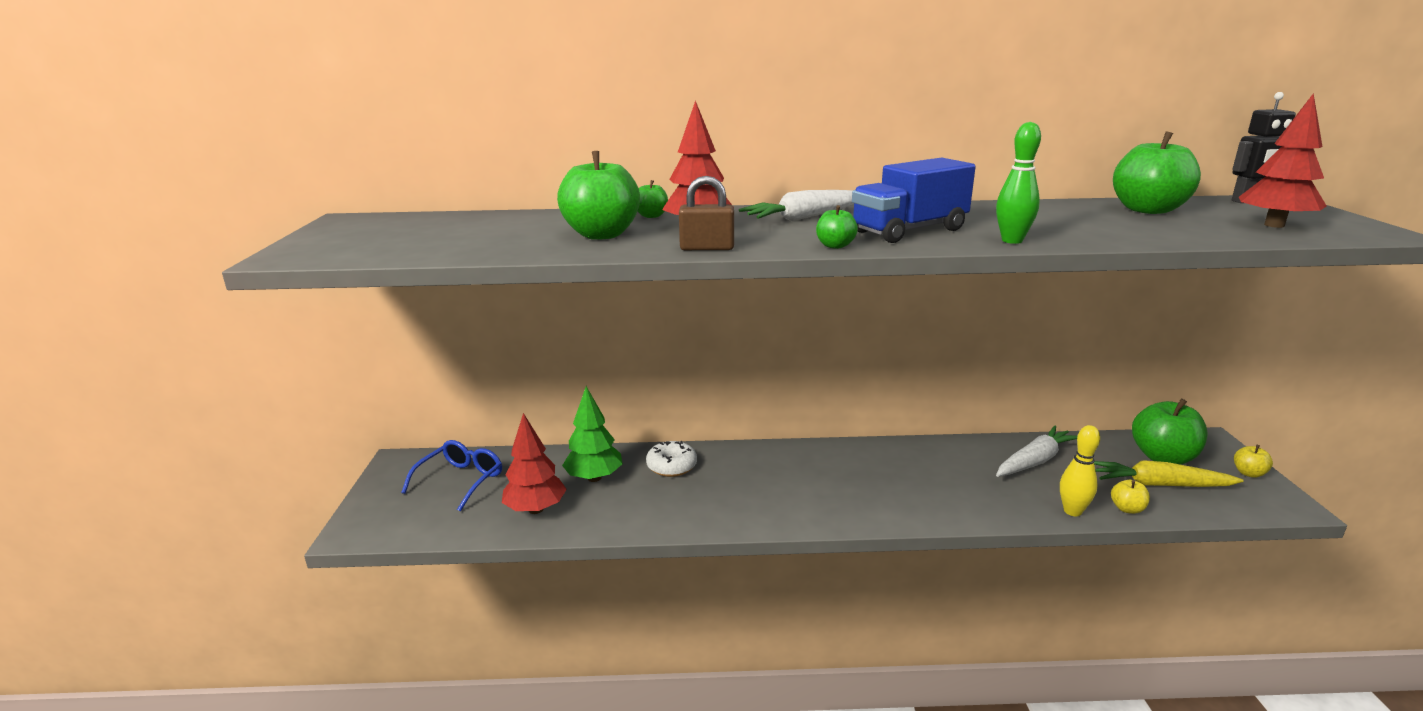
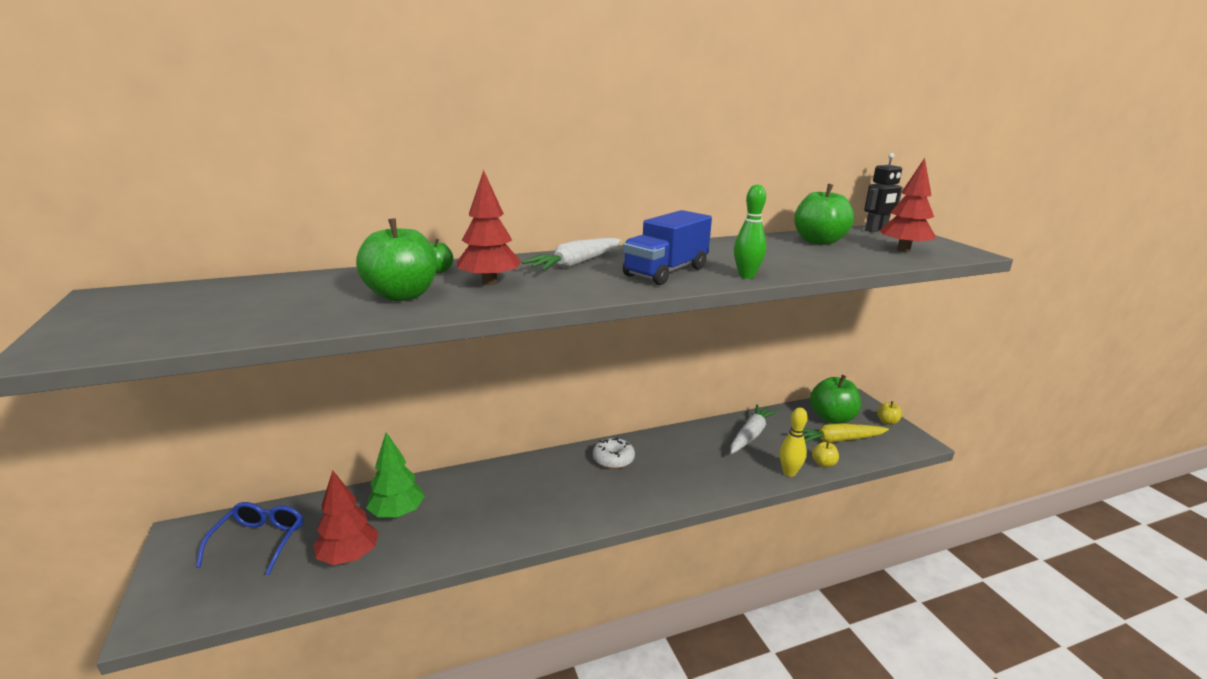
camera: 20 degrees left, 0 degrees up
(671, 466) = (467, 489): white donut -> white donut (613, 459)
(707, 248) = (510, 302): brown padlock -> none
(835, 246) = (617, 291): green apple -> none

